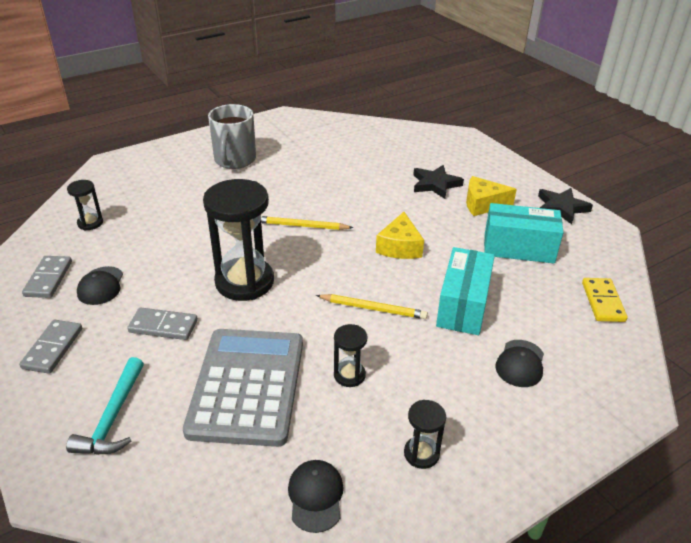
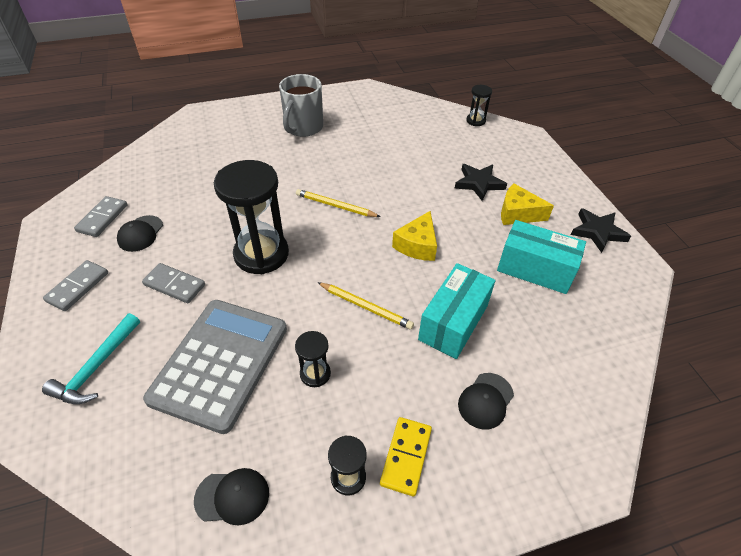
camera: 15 degrees right, 10 degrees up
(90, 223) = (157, 170): black hourglass -> black hourglass (475, 121)
(315, 496) = (232, 496): black cap -> black cap turned 75 degrees clockwise
(603, 302) = (600, 349): yellow domino -> yellow domino (406, 457)

